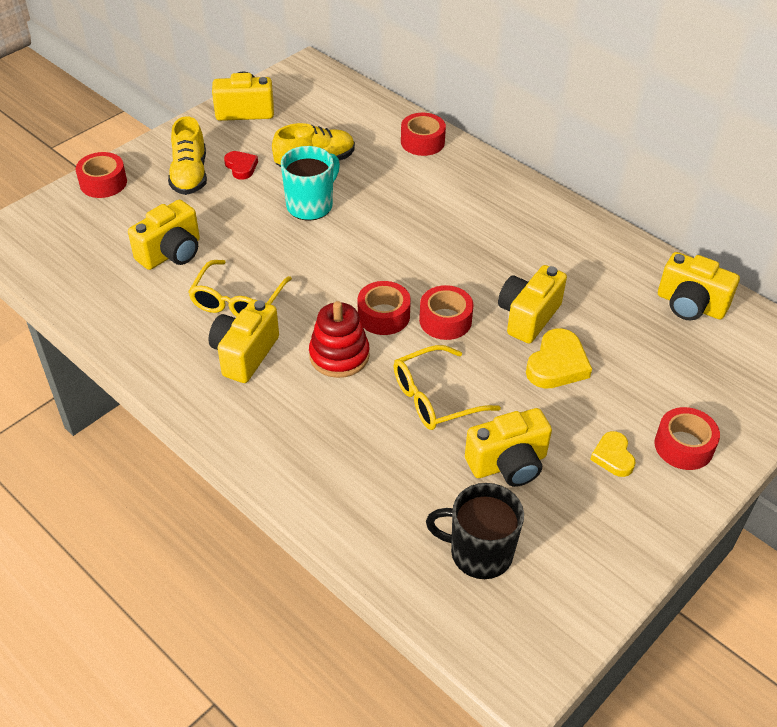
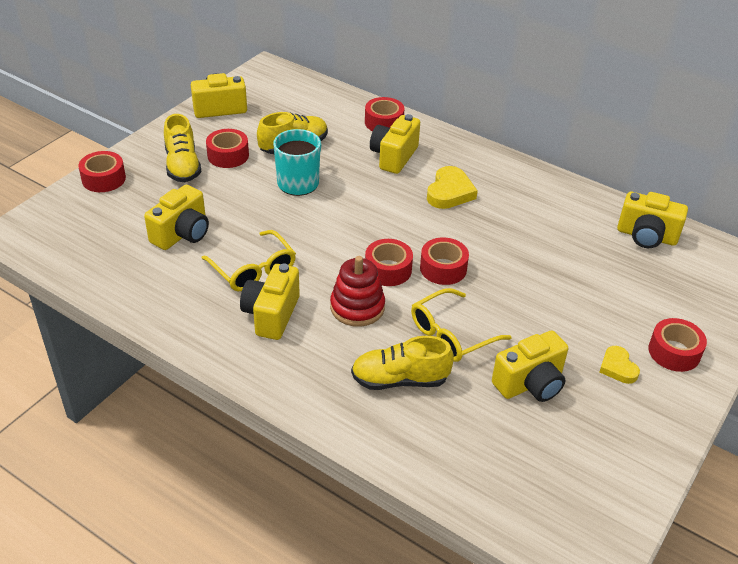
camera: 10 degrees left, 5 degrees down
(237, 301) = (253, 270): yellow glasses -> yellow glasses turned 45 degrees counterclockwise
(241, 167) = (228, 155): red heart -> red tape
(365, 443) = (400, 380): none -> yellow shoe
(479, 553) = (526, 463): black mug -> none
(528, 316) = (513, 258): yellow camera -> yellow camera (394, 157)
(557, 364) = (549, 295): yellow heart -> yellow heart (449, 192)

